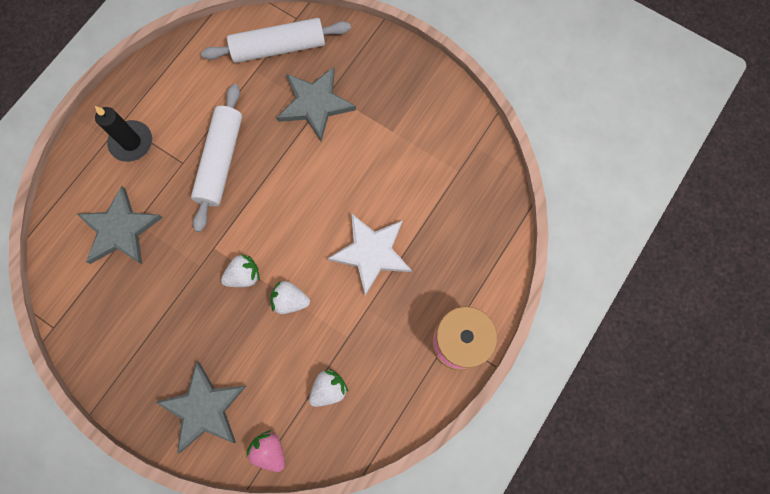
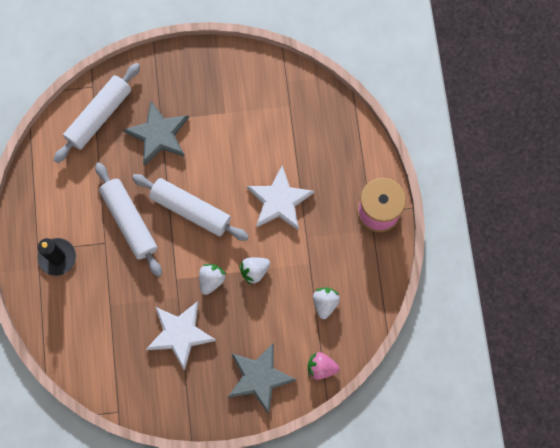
camera: 40 degrees left, 0 degrees up
(120, 229) = (104, 318): grey star -> none
(171, 302) = (180, 334): none -> white star
(283, 195) = (190, 210): none -> white rolling pin

